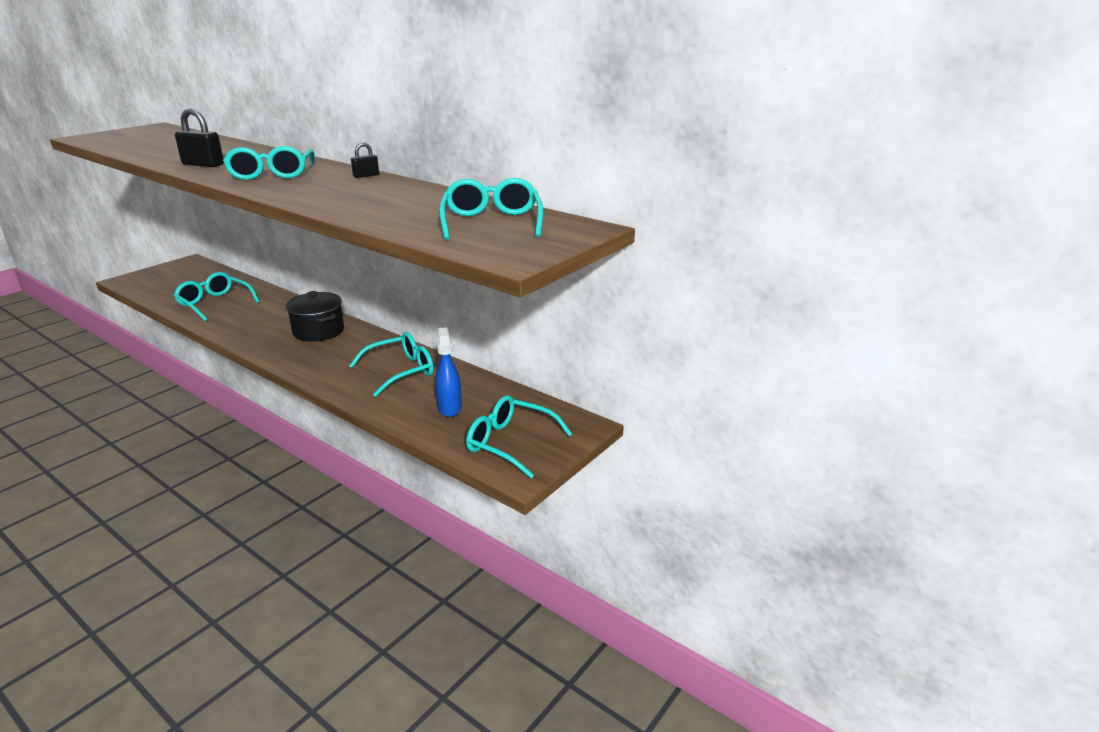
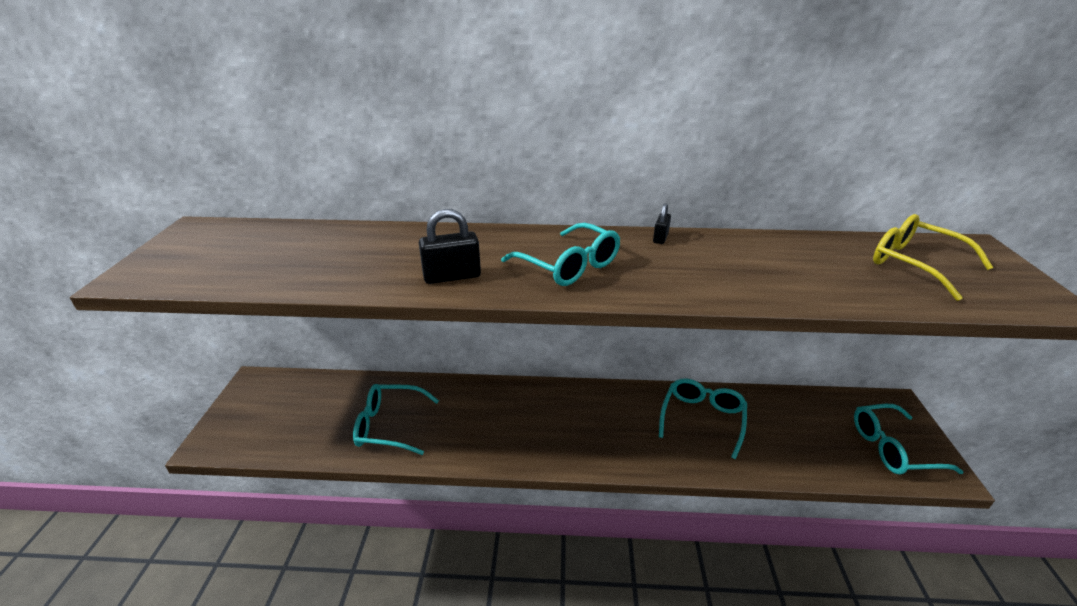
camera: 35 degrees left, 5 degrees up
(318, 331) = (558, 409): black pot -> none
(449, 408) = (800, 438): blue spray bottle -> none
(491, 222) = (914, 264): turquoise glasses -> yellow glasses

